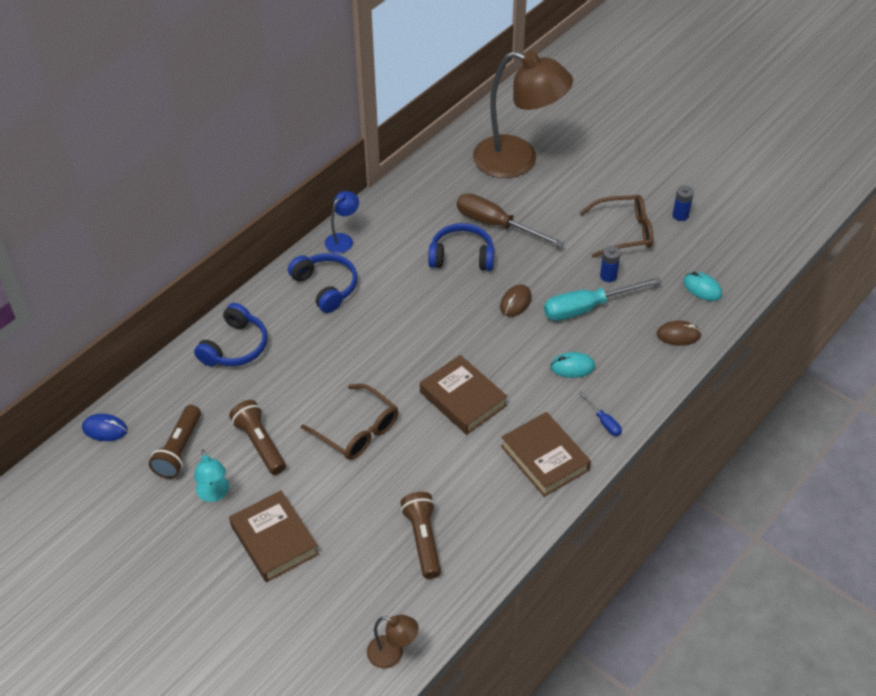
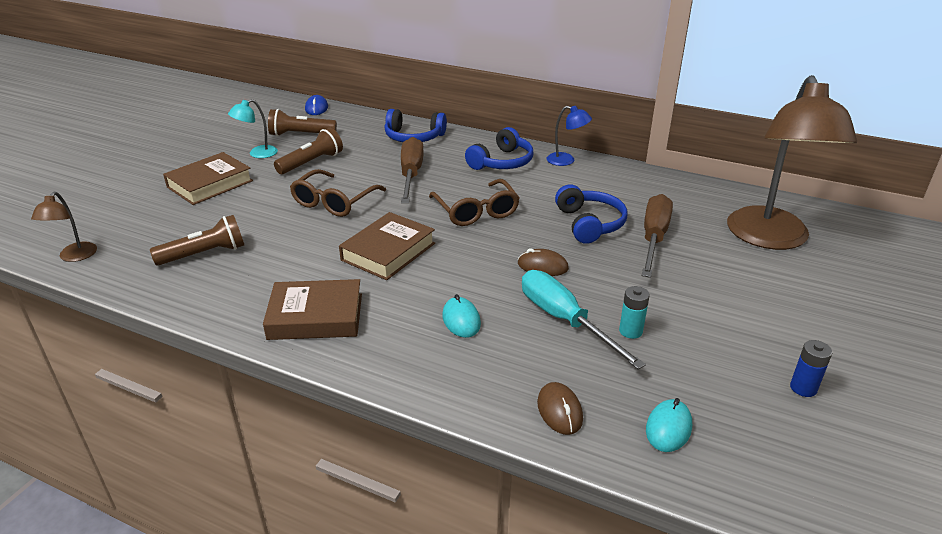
camera: 75 degrees right, 15 degrees down
(323, 362) = (411, 175): none -> brown screwdriver
(544, 458) = (315, 316): brown book -> brown book turned 45 degrees clockwise
(603, 421) = (380, 356): blue screwdriver -> none
(608, 276) = (630, 331): blue battery -> turquoise battery
(624, 232) = (722, 336): brown glasses -> brown glasses (476, 211)

